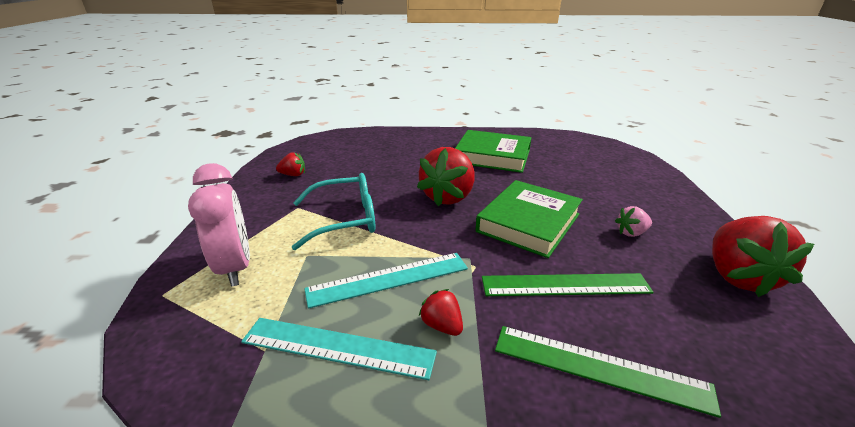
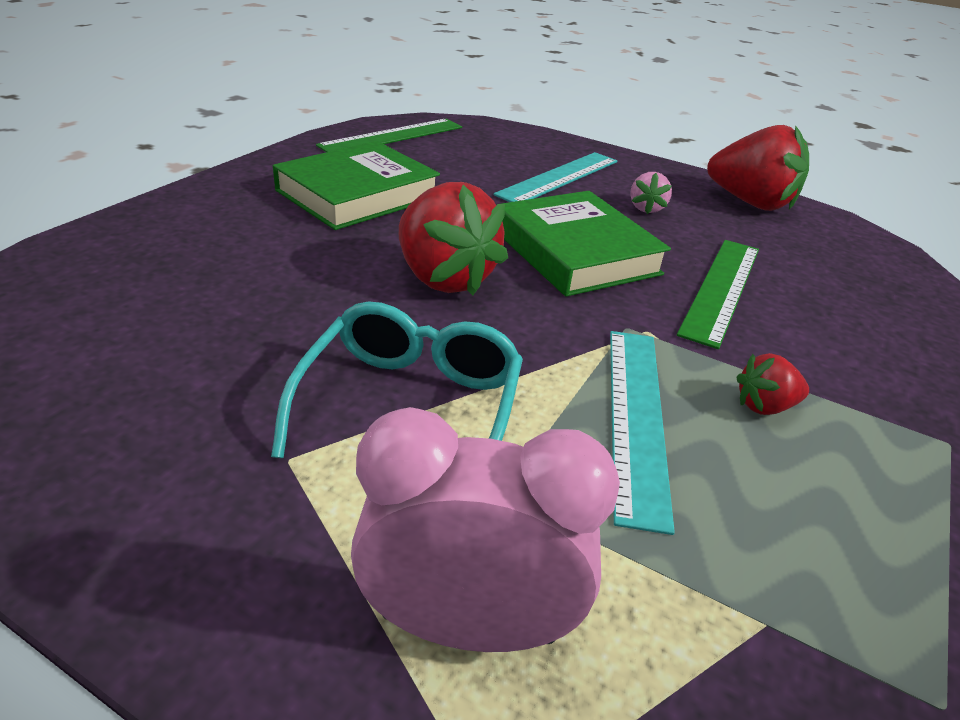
camera: 65 degrees left, 5 degrees up
(293, 175) = (106, 424): red strawberry -> none
(337, 347) = (783, 524): turquoise ruler -> turquoise ruler (559, 177)
(599, 367) = (859, 331): green ruler -> green ruler (392, 136)

